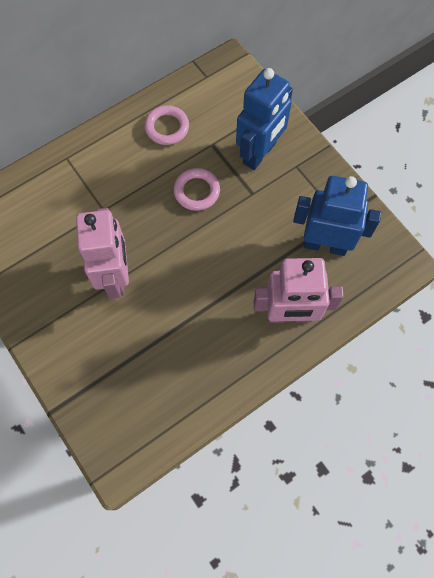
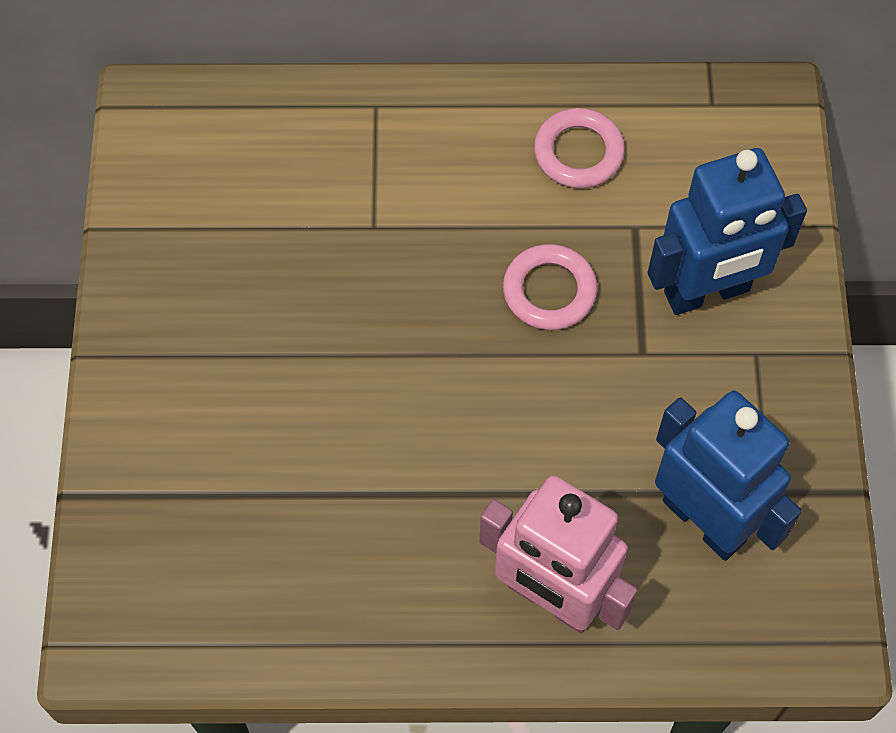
camera: 35 degrees right, 5 degrees down
(115, 276) = (314, 348): pink robot -> none

